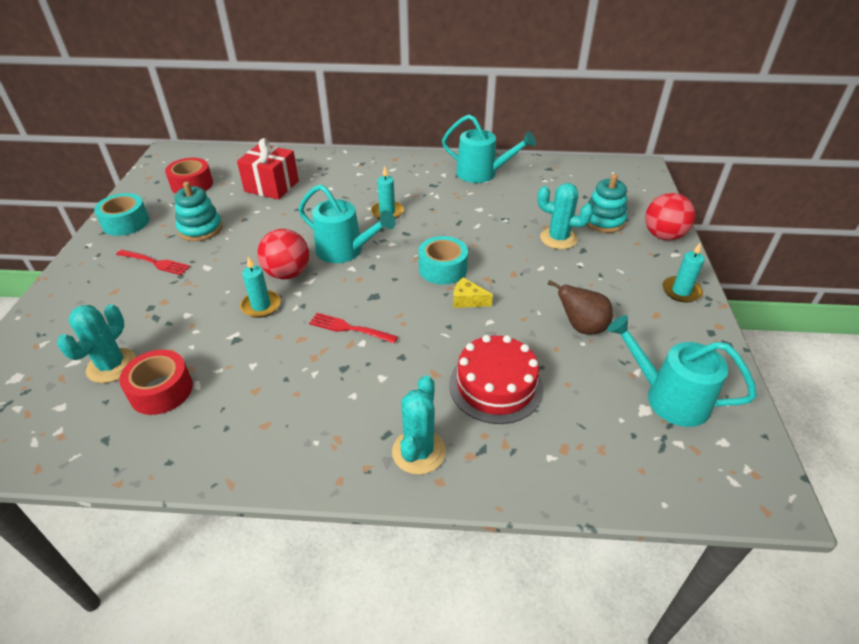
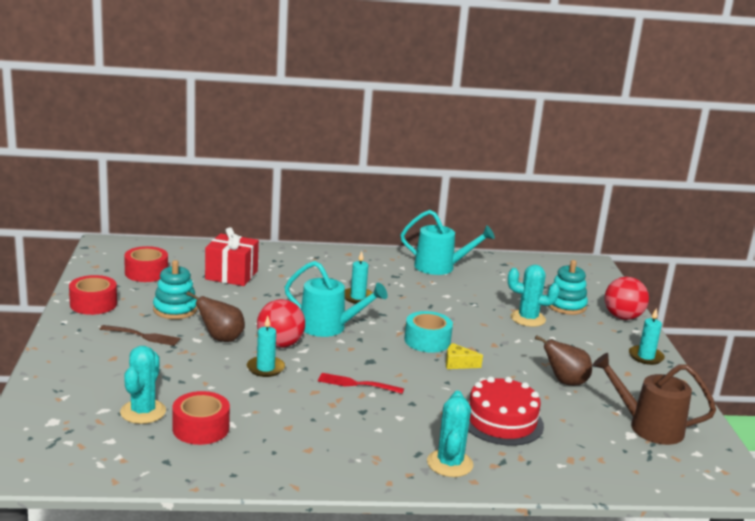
camera: 10 degrees left, 20 degrees down
(126, 223) = (93, 304): turquoise tape -> red tape
(154, 263) = (142, 336): red fork -> brown fork
(231, 266) = (221, 339): none -> brown pear
(668, 397) = (648, 427): turquoise watering can -> brown watering can

